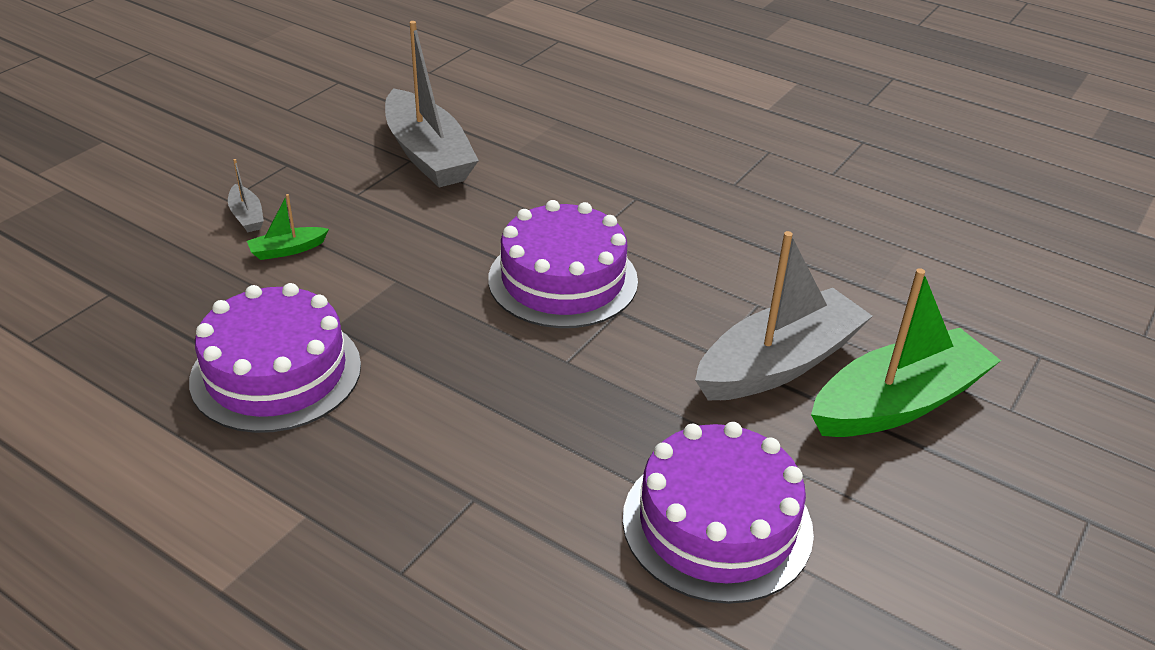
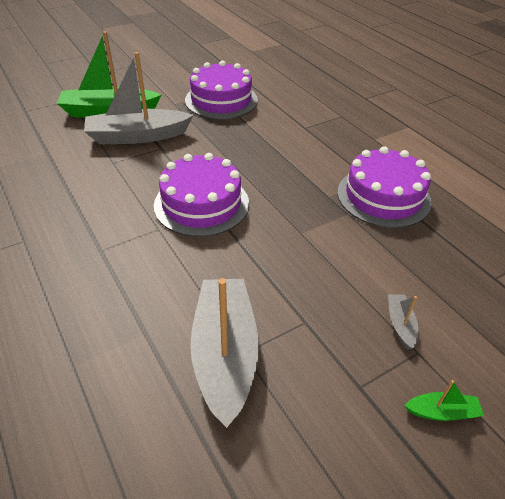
camera: 155 degrees left, 5 degrees up
(287, 250) = (370, 279): green boat -> green boat (442, 412)

